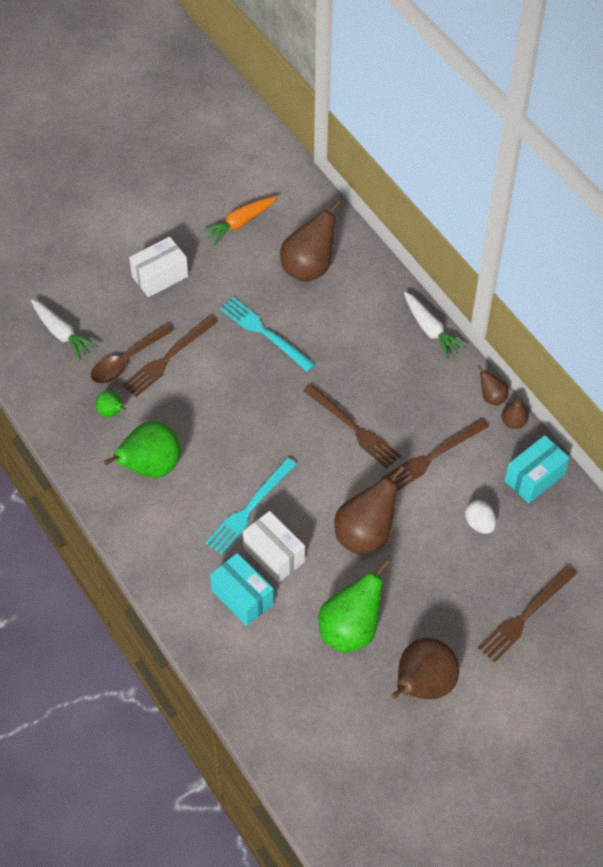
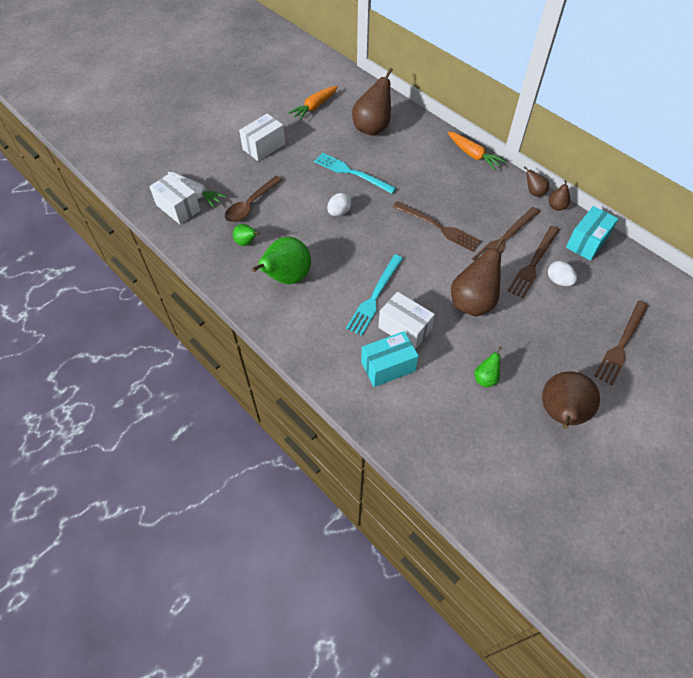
camera: 10 degrees left, 0 degrees up
(36, 351) = (178, 208): none -> white box
(168, 358) = (282, 199): brown fork -> brown fork (533, 263)
(234, 388) = (339, 212): none -> white egg
(242, 597) = (388, 366): turquoise box -> turquoise box turned 60 degrees counterclockwise
(350, 630) = (485, 378): green pear -> green pear, size x0.49
(430, 330) = (473, 155): white carrot -> orange carrot

